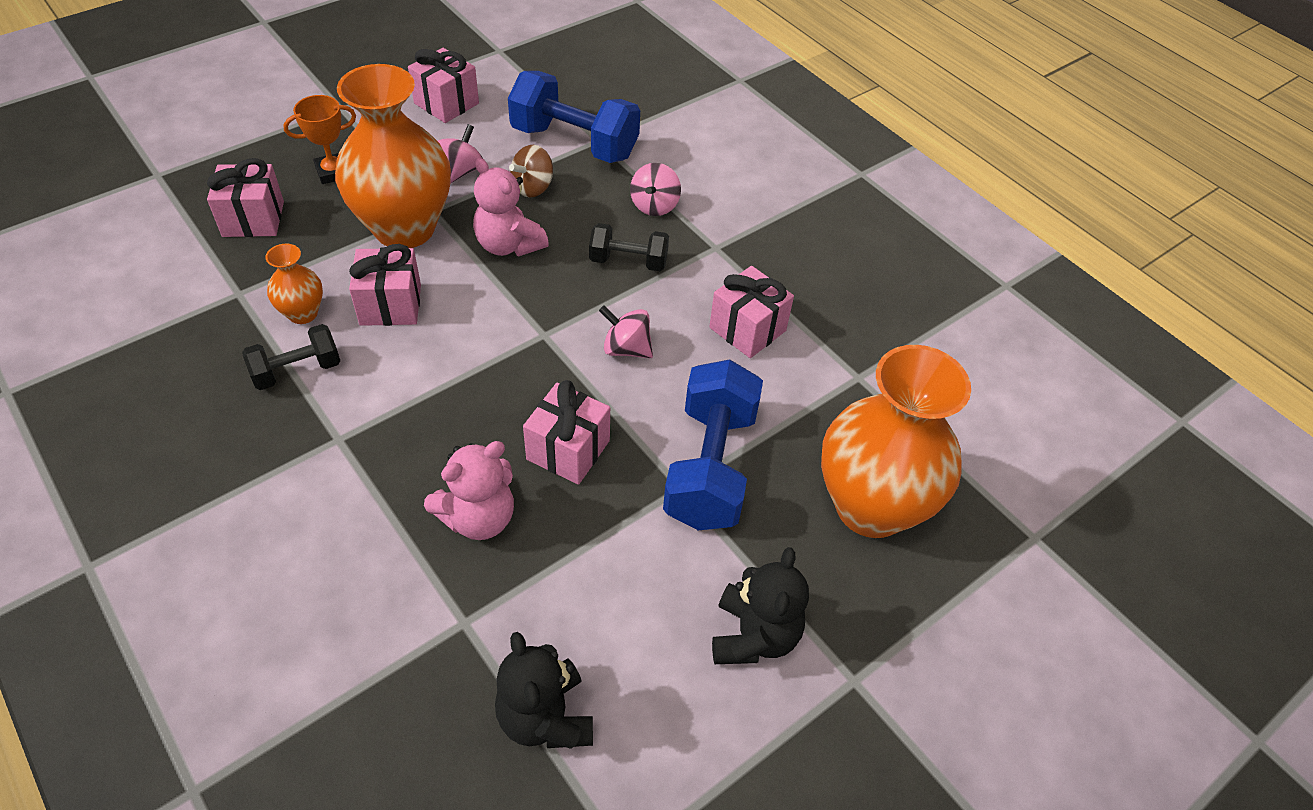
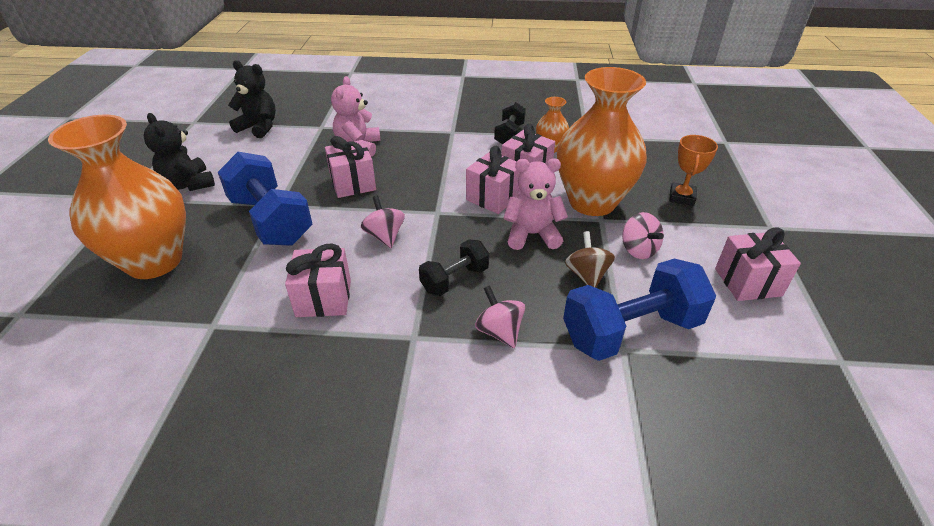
camera: 135 degrees right, 10 degrees down
(253, 219) = (651, 157): pink gift -> pink gift (493, 197)
(626, 348) = (385, 236): pink spinning top -> pink spinning top turned 90 degrees counterclockwise

